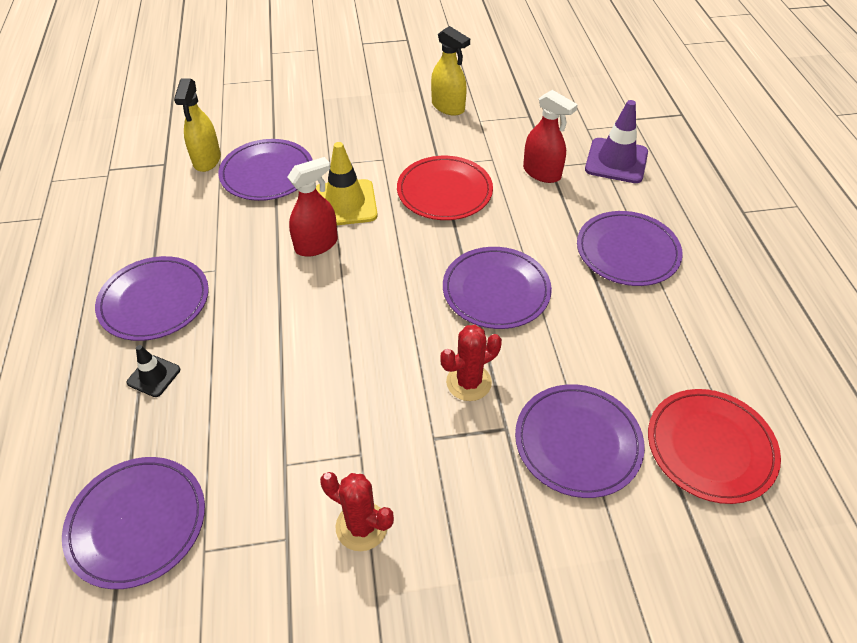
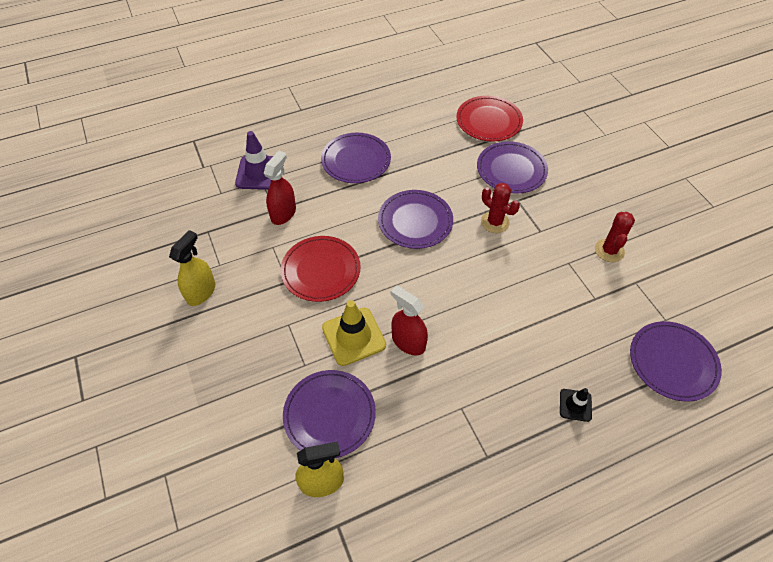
camera: 105 degrees left, 5 degrees up
(154, 301) = (511, 440): purple plate -> none

